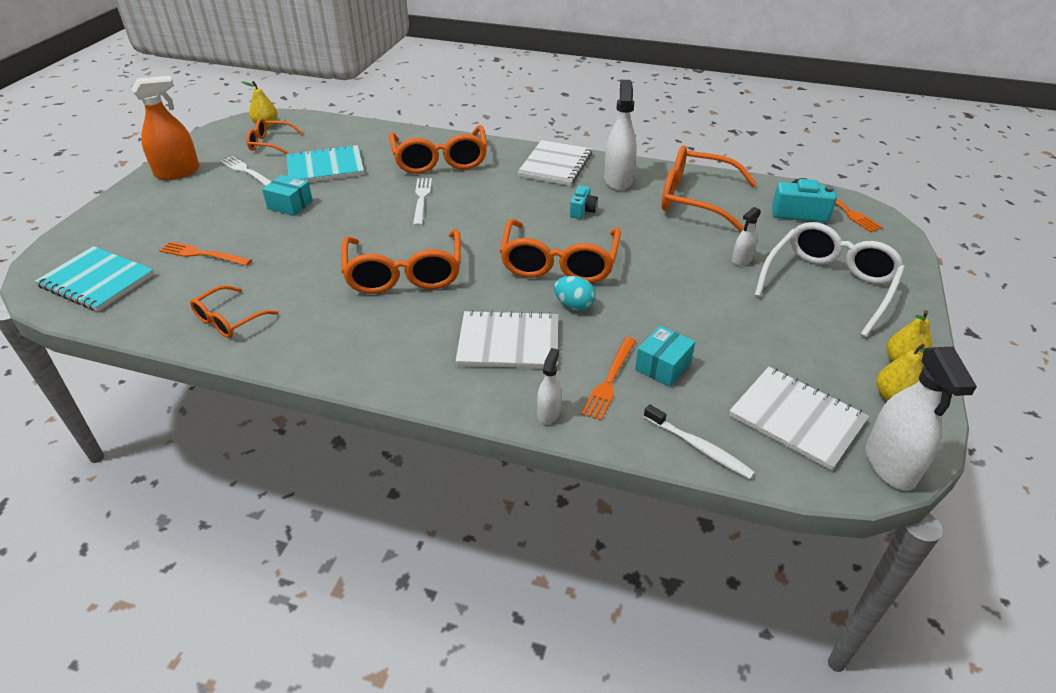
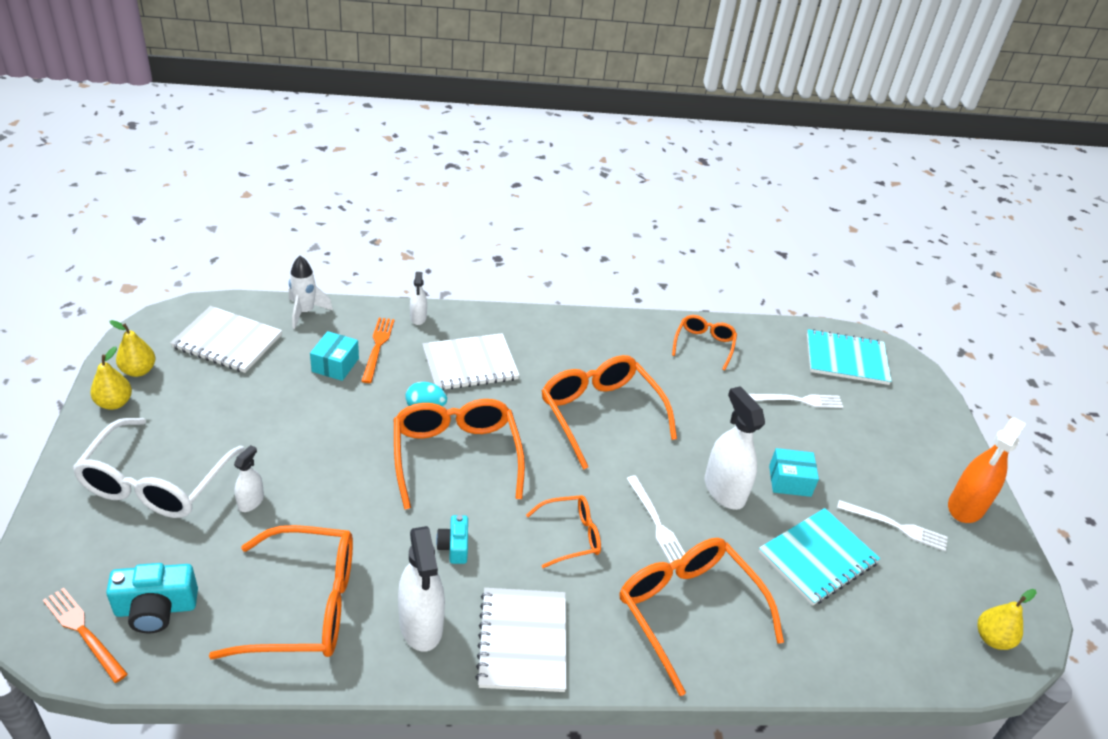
camera: 155 degrees right, 0 degrees up
(202, 254) = (798, 400): orange fork -> white fork
(271, 144) = (934, 592): orange glasses -> orange glasses (570, 536)
(699, 447) = (305, 312): white toothbrush -> white rocket
(890, 464) = (165, 321): white spray bottle -> white spray bottle (724, 490)

